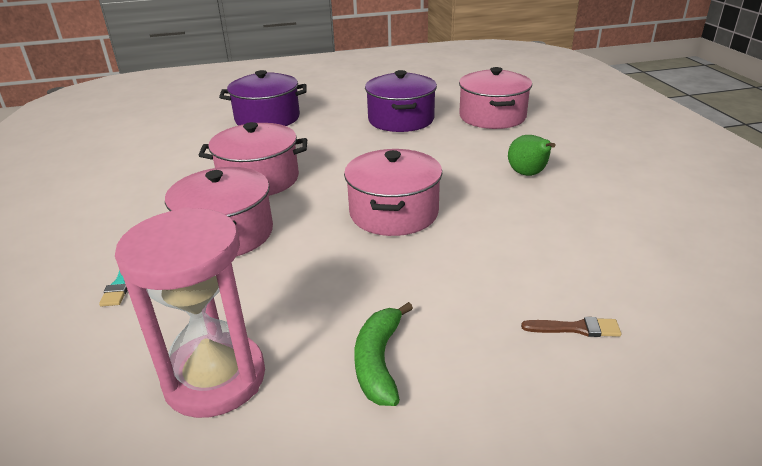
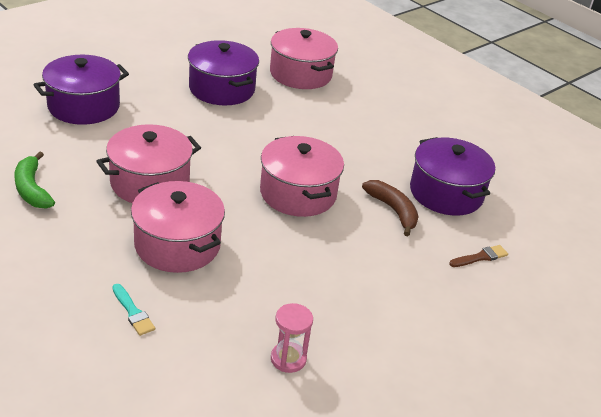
camera: 35 degrees left, 5 degrees up
(215, 378) = (288, 359): pink hourglass -> pink hourglass, size x0.48
(379, 361) = (383, 314): green banana -> green banana (32, 189)
(492, 250) = (393, 210): none -> brown banana
(528, 174) = (371, 134): green pear -> none
(580, 245) = (446, 193): none -> purple pot

